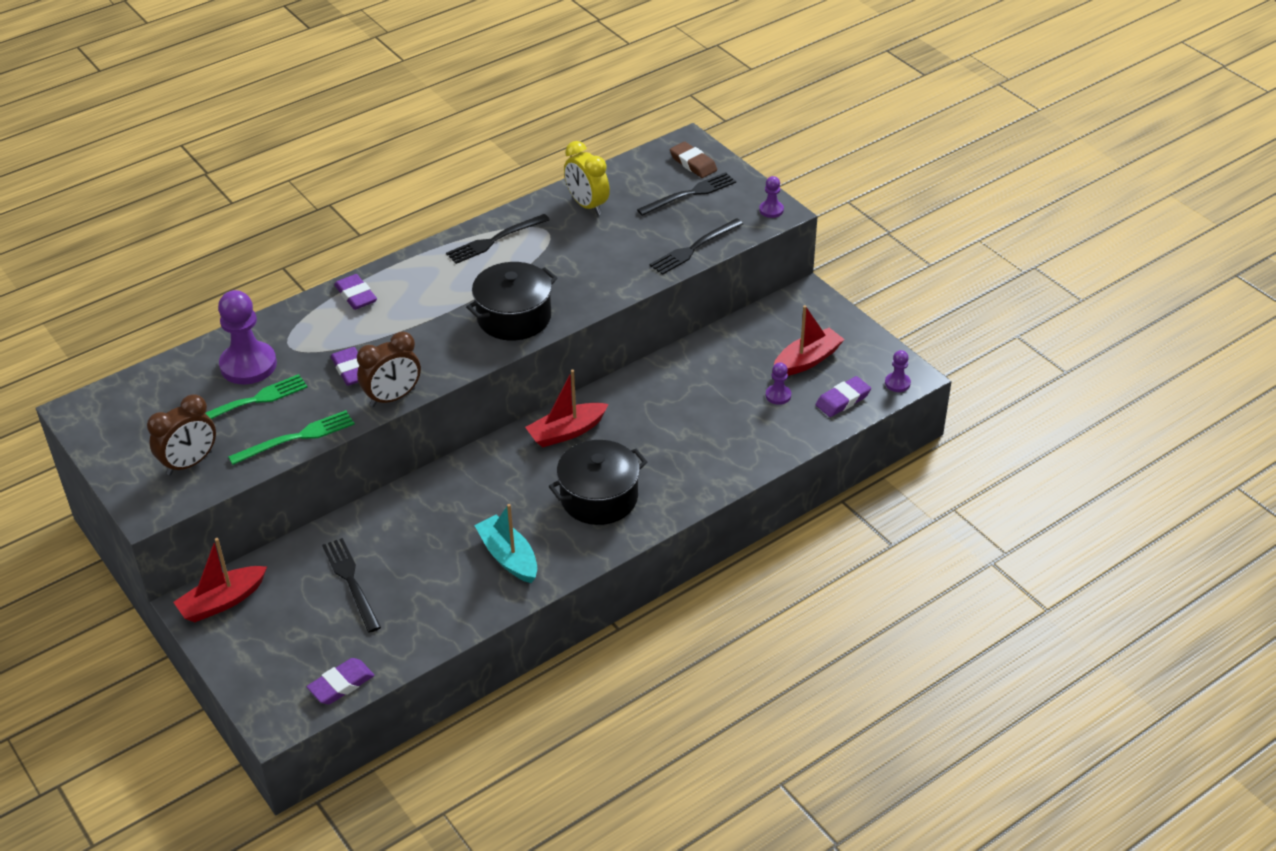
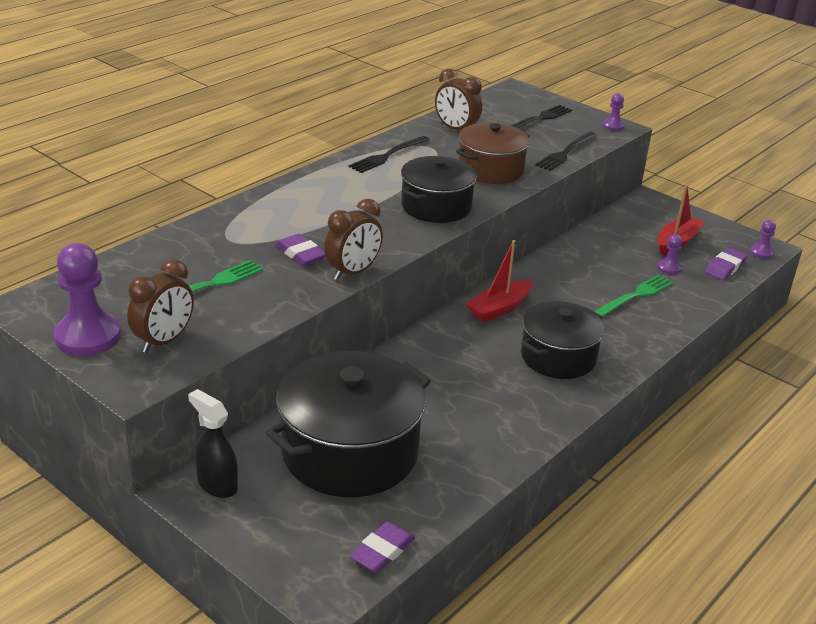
camera: 15 degrees left, 10 degrees down
(222, 601) = (217, 485): red boat -> black spray bottle
(248, 365) = (194, 257): purple pawn -> purple pawn (88, 336)
(296, 438) = (270, 311): green fork -> green fork (635, 296)
(351, 582) = (350, 452): black fork -> black pot
(356, 295) = (278, 199): purple eraser -> none
(508, 557) = (499, 414): turquoise boat -> none
(587, 205) = (456, 129): yellow clock -> brown clock
(597, 268) = (490, 169): none -> brown pot
(693, 163) = (528, 101): brown eraser -> none

